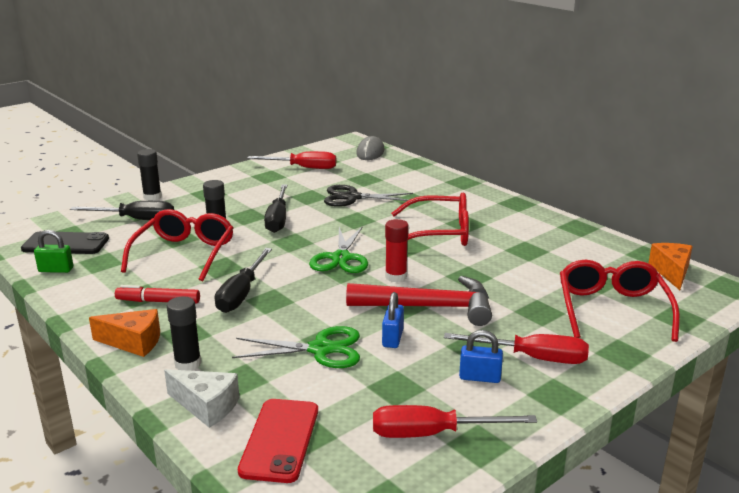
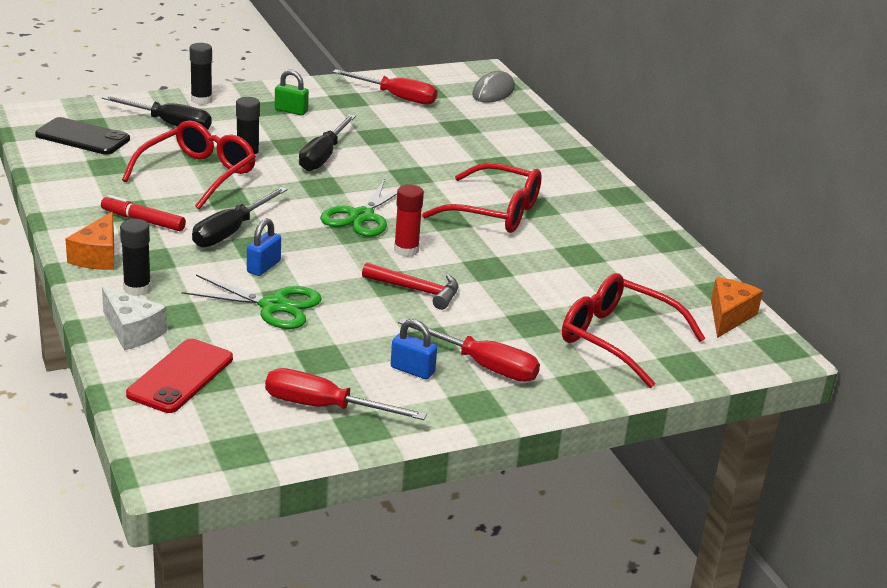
camera: 15 degrees right, 5 degrees up
(56, 270) = (60, 164): green padlock -> green padlock (291, 111)
(133, 342) = (98, 256): orange cheese -> orange cheese turned 75 degrees clockwise
(352, 197) = (427, 147): black scissors -> none
(392, 338) = (354, 312): blue padlock -> blue padlock (263, 267)
(429, 307) = (416, 290): red hammer -> red hammer, size x0.61
(612, 309) = (617, 339): red glasses -> red glasses turned 75 degrees counterclockwise

